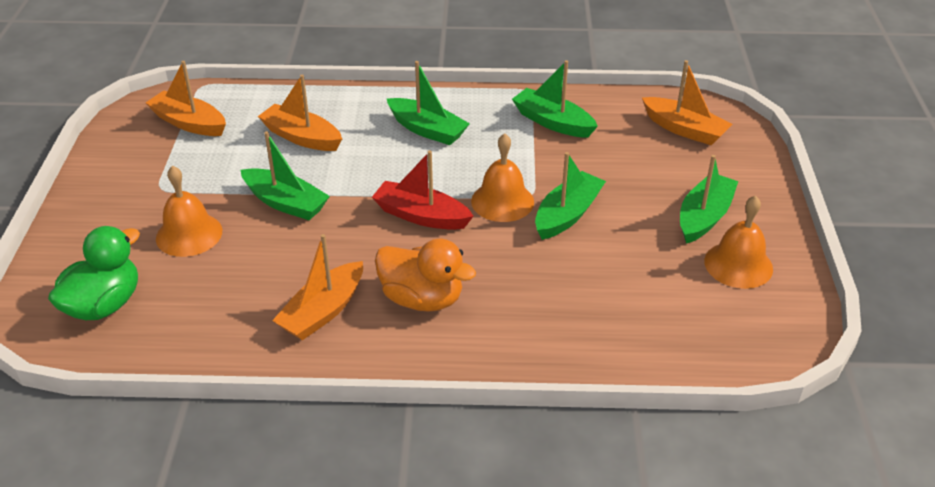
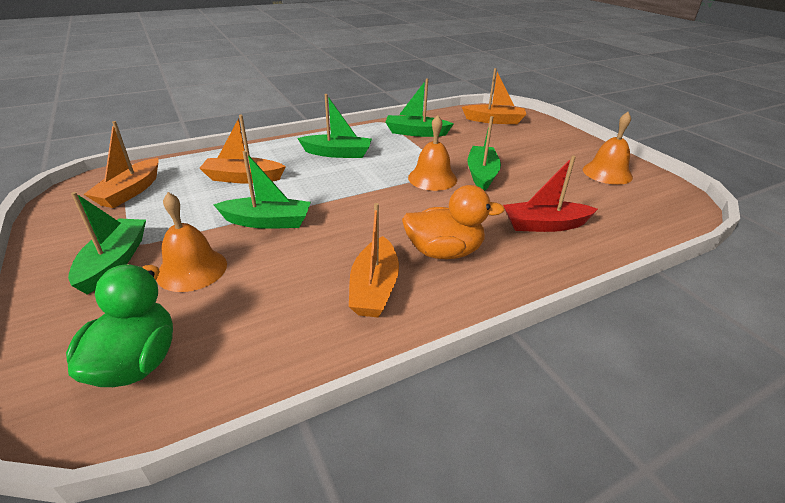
camera: 30 degrees left, 5 degrees down
(189, 123) = (130, 191): orange boat -> orange boat turned 75 degrees counterclockwise
(421, 216) = (385, 201): red boat -> red boat (544, 225)
(704, 217) = (558, 156): green boat -> green boat (114, 262)

